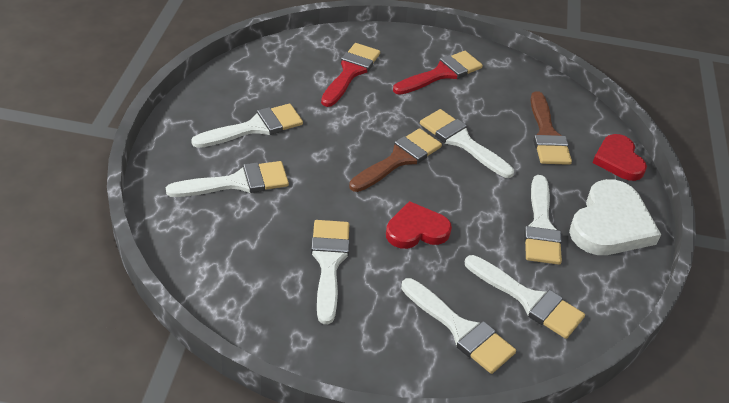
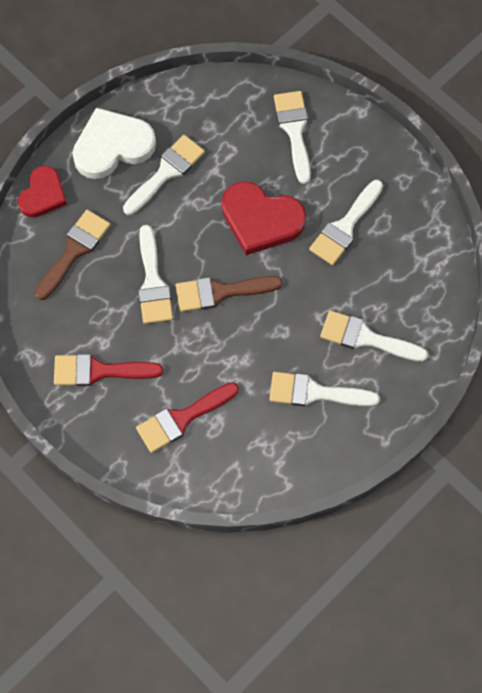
camera: 140 degrees left, 25 degrees up
(416, 230) = (261, 220): red heart -> red heart, size x1.56
(529, 300) = (230, 125): white brush -> none

